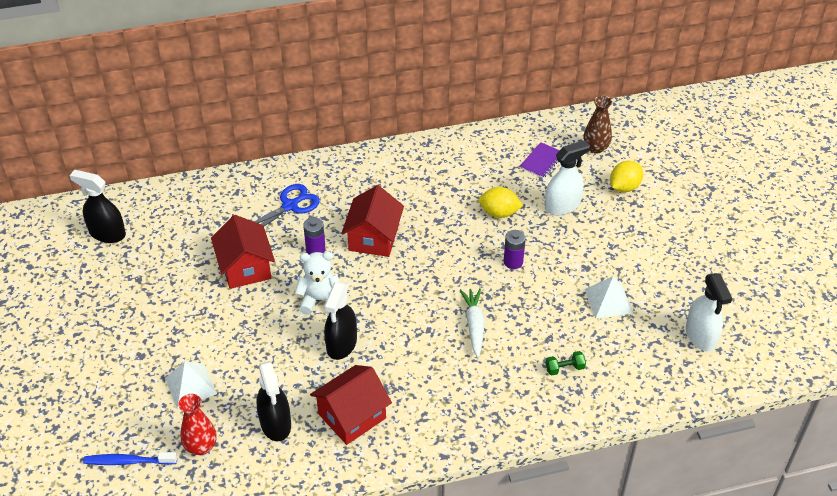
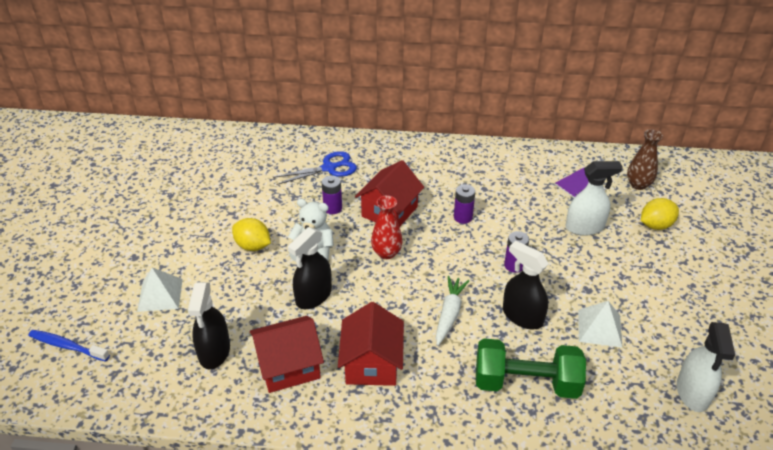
camera: 20 degrees right, 5 degrees down
(107, 233) = (167, 154): black spray bottle -> black spray bottle (522, 316)
(201, 447) = (136, 352): red vase -> red vase (386, 253)
(245, 268) = (264, 208): red house -> red house (372, 363)
(446, 225) = (463, 217): none -> purple battery
(499, 213) = (518, 219): yellow lemon -> yellow lemon (253, 246)
(564, 368) = (526, 383): green dumbbell -> green dumbbell, size x2.48

